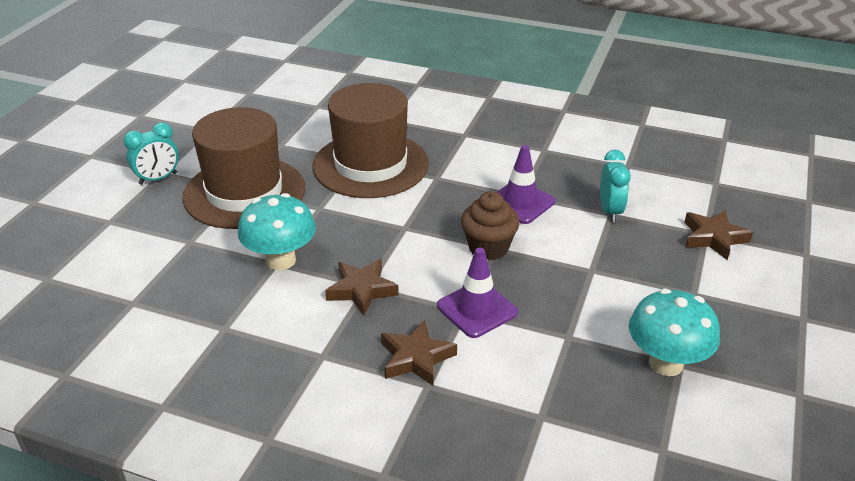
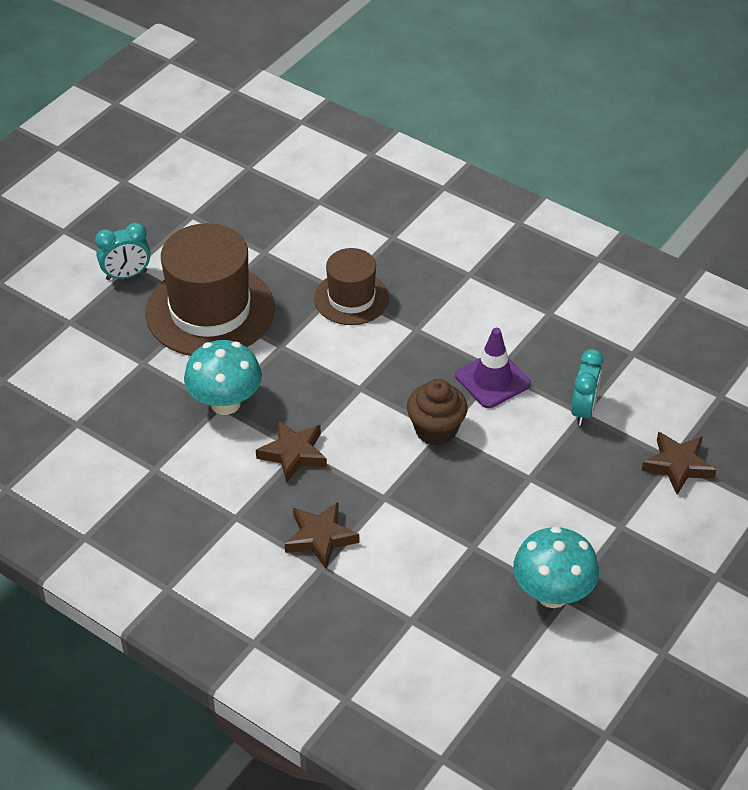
camera: 15 degrees right, 10 degrees up
(370, 165) = (351, 298): brown hat -> brown hat, size x0.59
(477, 309) = (396, 498): purple traffic cone -> none

